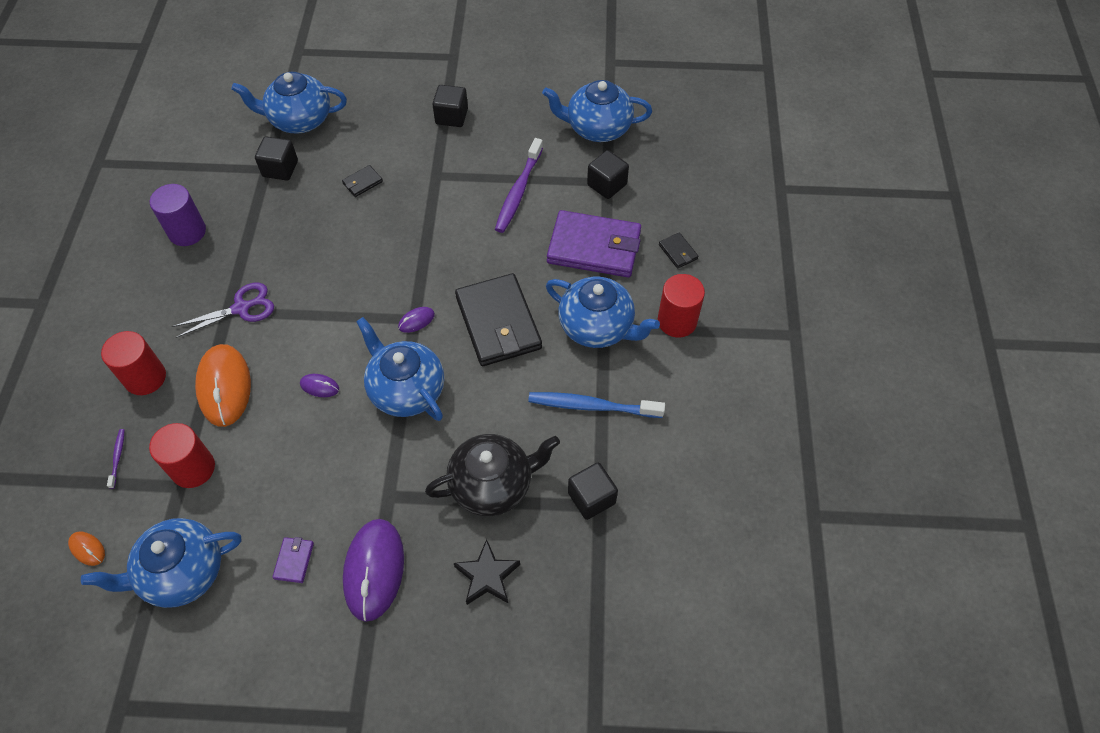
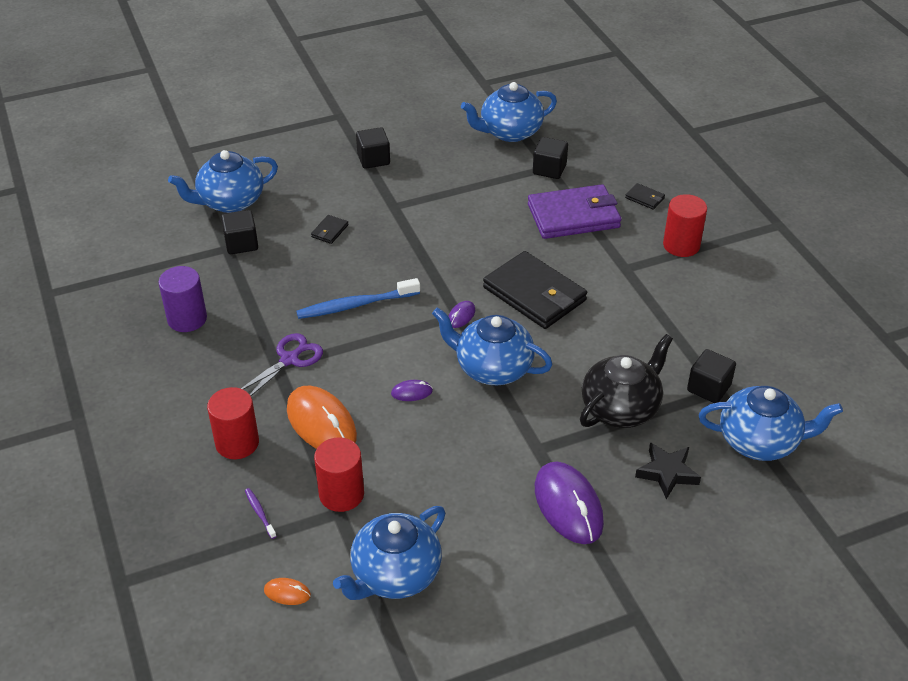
camera: 25 degrees left, 15 degrees down
(294, 560) = (492, 526): purple wallet -> none
(518, 191) = (477, 196): purple toothbrush -> none
(592, 406) = (659, 325): blue toothbrush -> blue toothbrush (356, 305)
(597, 327) = (620, 270): blue teapot -> blue teapot (759, 441)

